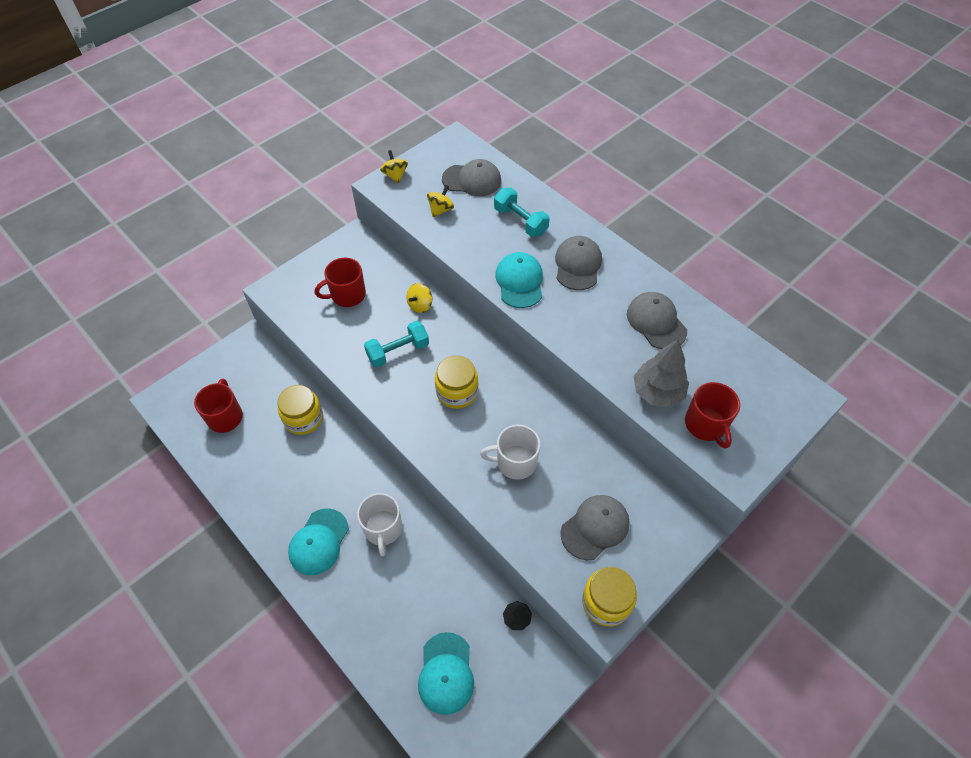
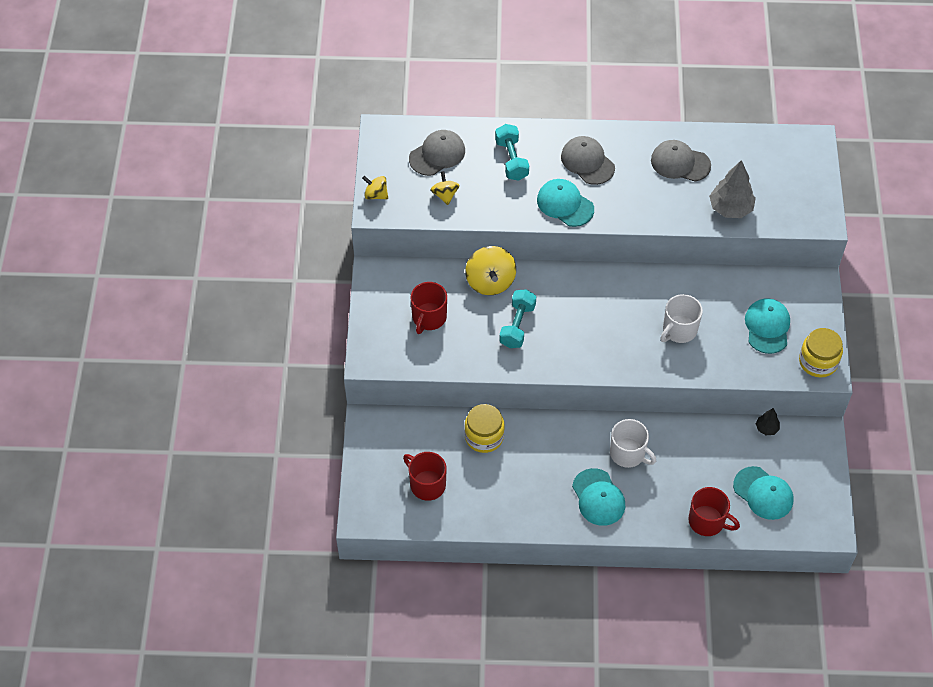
camera: 45 degrees left, 0 degrees up
(420, 305) = (490, 282): yellow spinning top -> yellow spinning top, size x1.75
(457, 392) = (590, 318): yellow jar -> none
(520, 221) = (511, 160): turquoise dumbbell -> turquoise dumbbell turned 75 degrees clockwise
(595, 527) = (767, 327): grey cap -> turquoise cap
(706, 425) = (777, 206): red mug -> red mug (707, 521)

